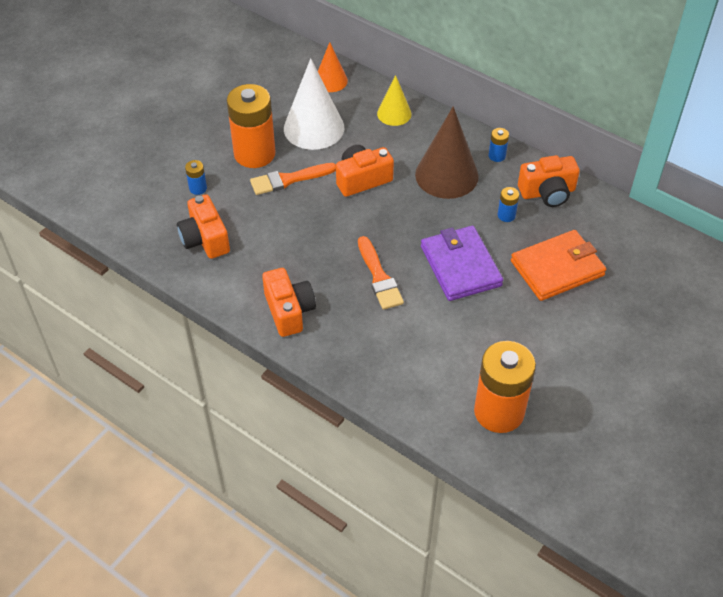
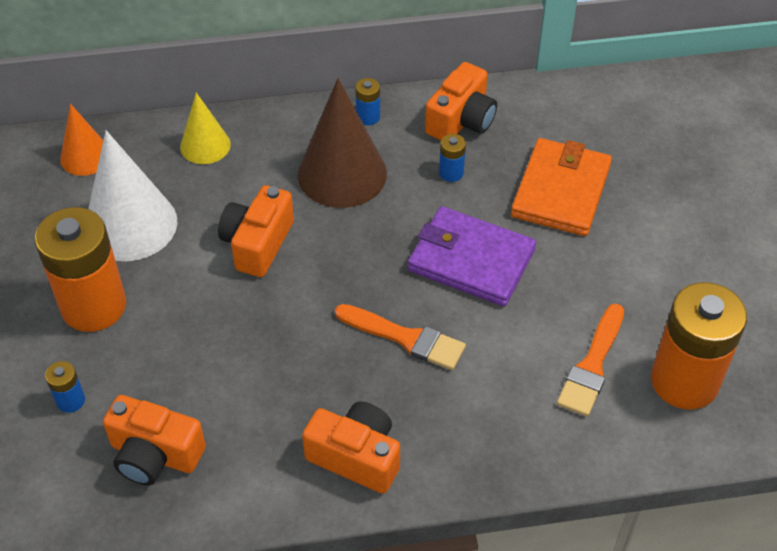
camera: 45 degrees left, 0 degrees up
(289, 179) = (173, 306): orange brush -> orange brush (592, 365)

